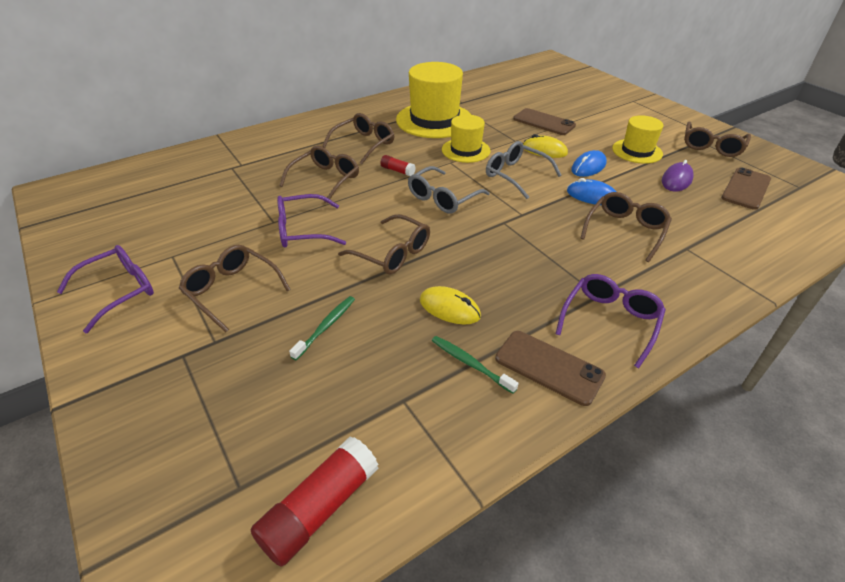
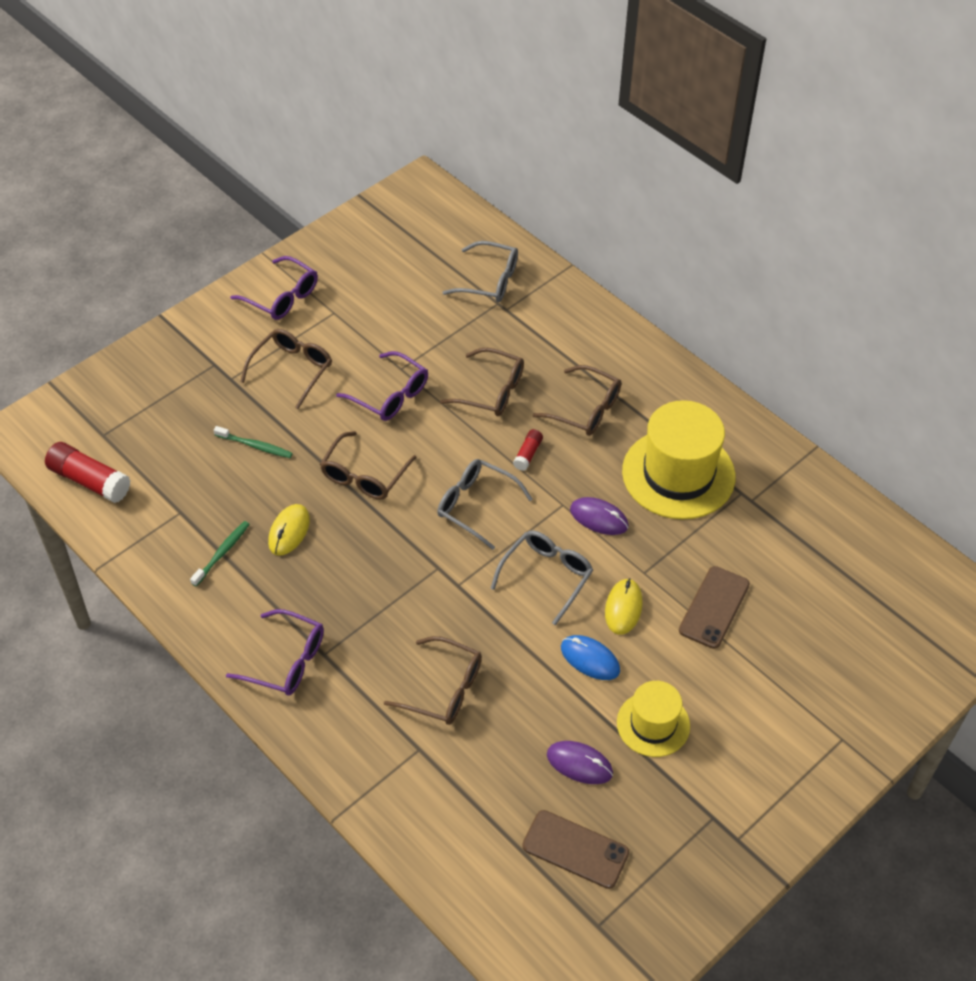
camera: 80 degrees right, 10 degrees up
(203, 168) = (489, 281): none -> grey glasses
(302, 230) = (390, 395): purple glasses -> purple glasses turned 150 degrees clockwise
(466, 150) = (599, 518): yellow hat -> purple mouse
(549, 367) = (223, 610): brown phone -> none
(592, 196) = (514, 659): blue mouse -> none
(712, 146) = (698, 831): brown glasses -> none

